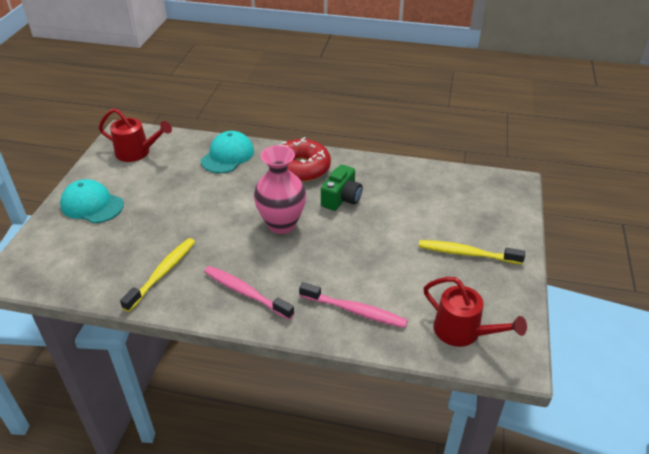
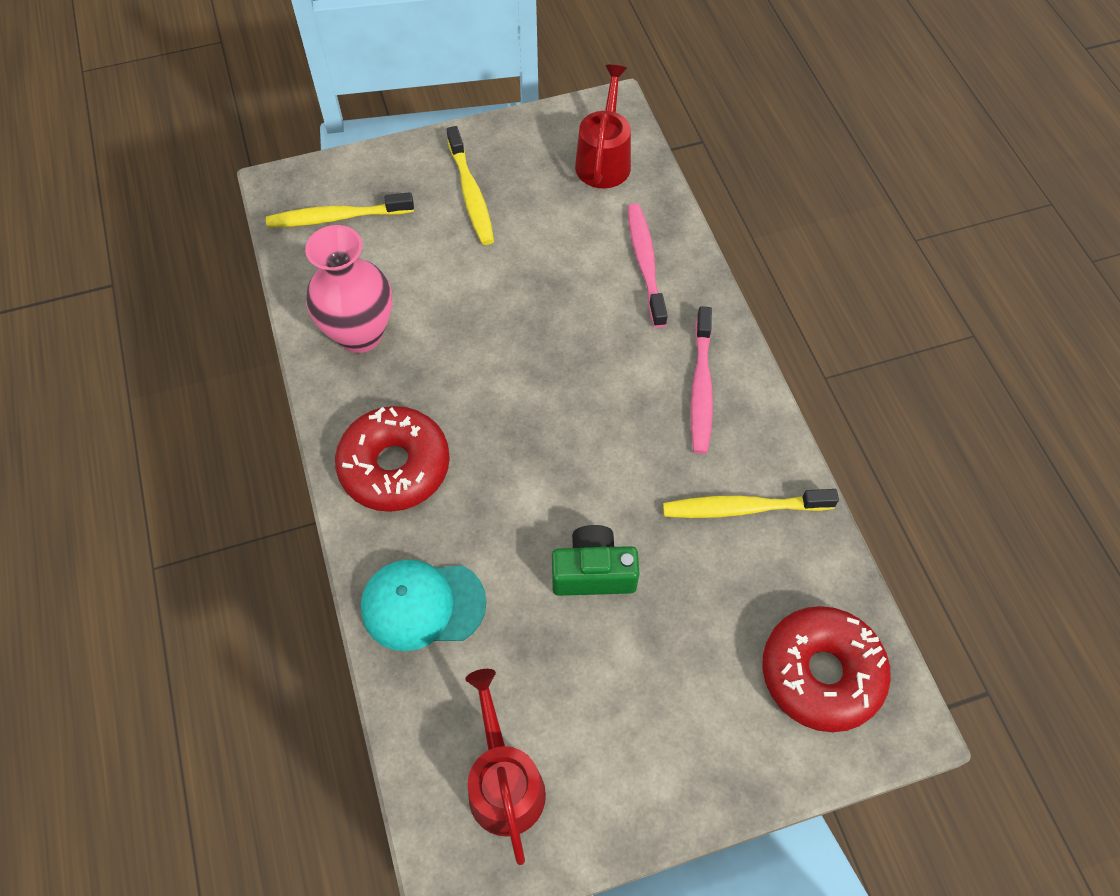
camera: 120 degrees left, 20 degrees up
(61, 259) = (821, 673): none -> red donut
(92, 205) = (688, 735): turquoise cap -> none
(281, 224) = (547, 419): pink vase -> pink vase (360, 334)
(341, 198) = (441, 373): green camera -> green camera (593, 572)
(478, 196) = (338, 217): none -> yellow toothbrush

